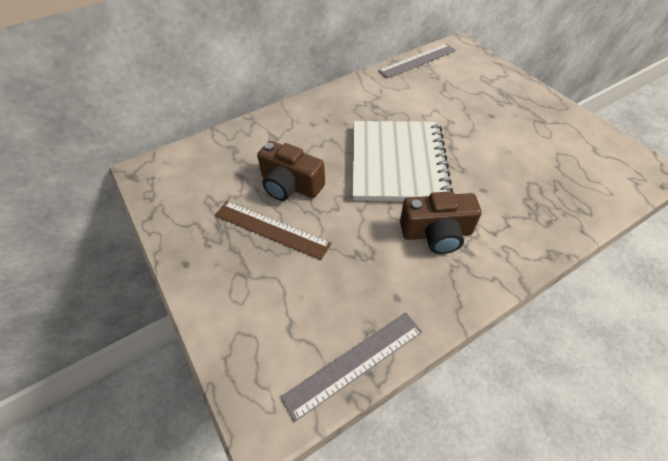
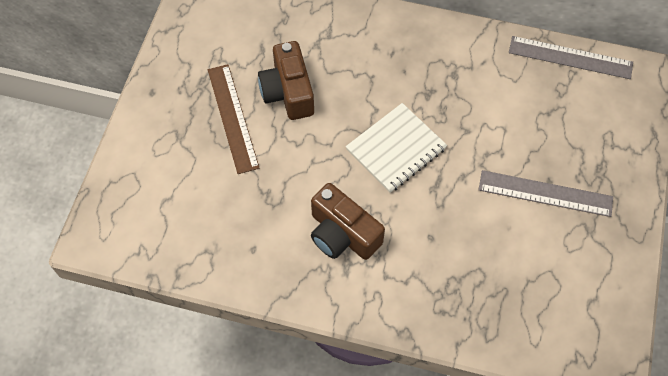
camera: 45 degrees right, 10 degrees up
(354, 363) = (176, 260): grey ruler -> grey ruler (545, 194)
(397, 163) = (396, 149): white notebook -> white notebook, size x0.63

